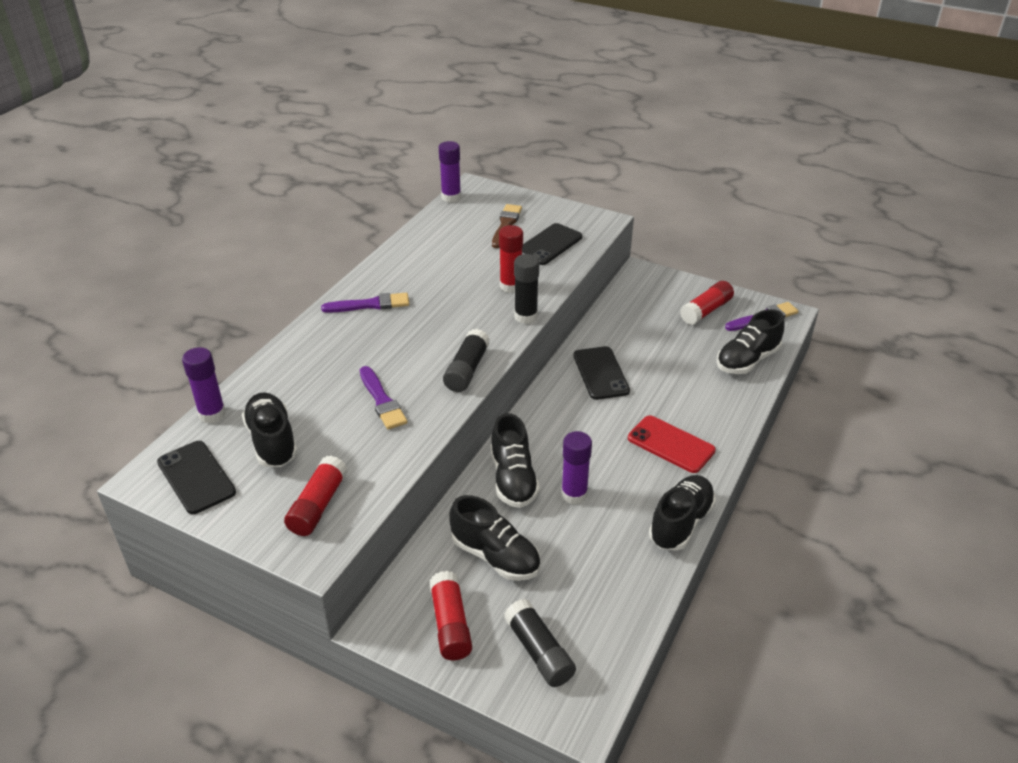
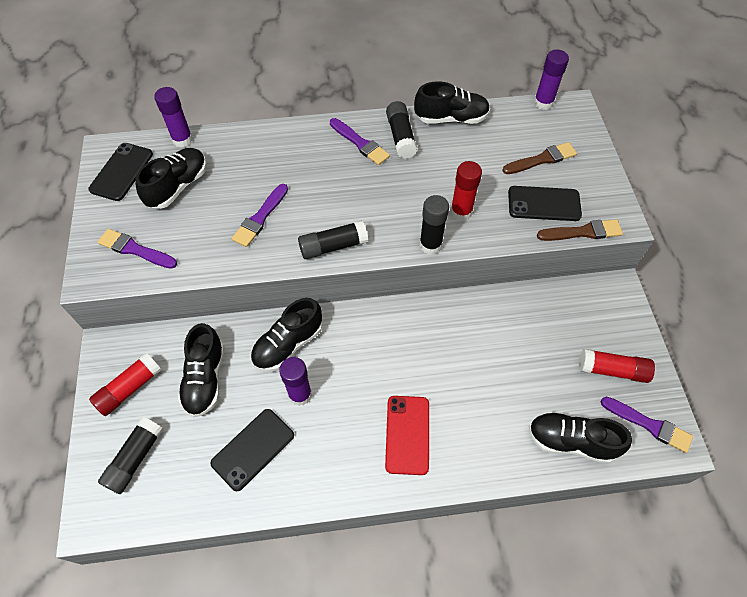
camera: 55 degrees right, 20 degrees up
(318, 505) = (135, 249): red glue stick -> purple brush
(392, 280) = (401, 136): none -> black glue stick
(594, 241) = (583, 232): none -> brown brush
(601, 373) = (454, 334): black phone -> black phone (253, 449)
(680, 523) = (320, 490): black shoe -> black shoe (451, 118)

